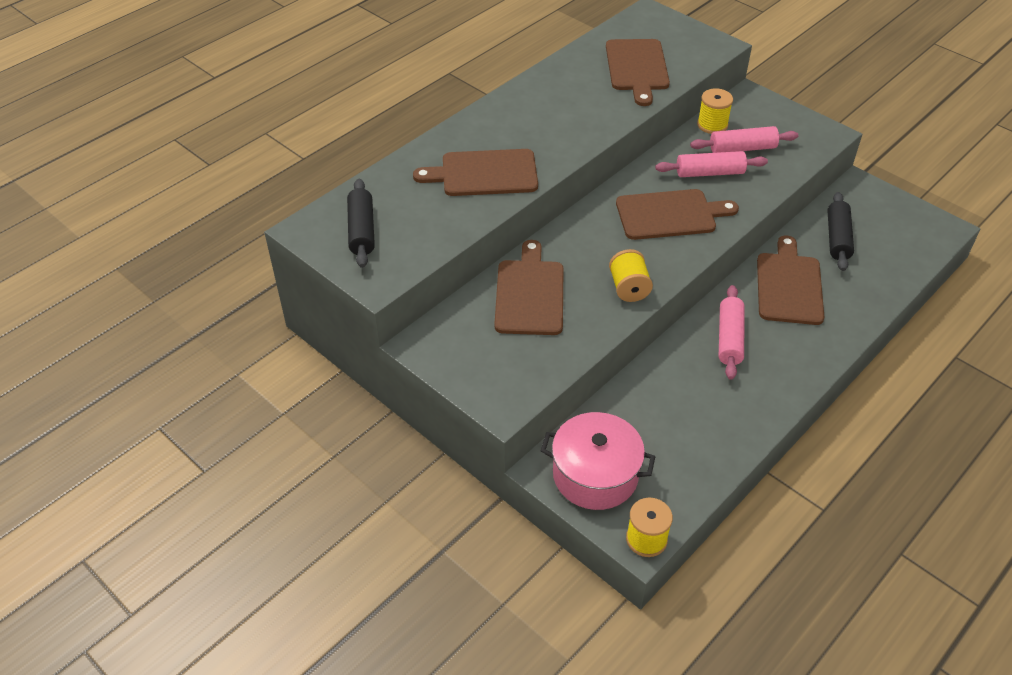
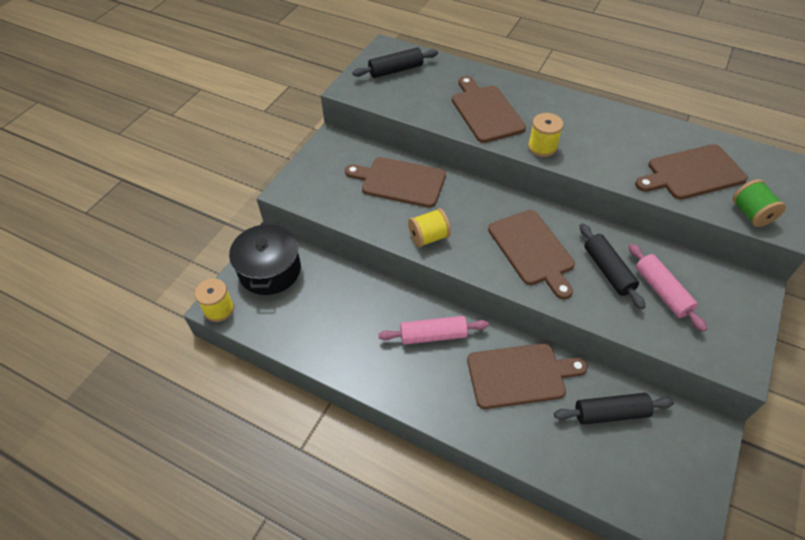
camera: 75 degrees right, 5 degrees up
(529, 293) = (399, 181): brown cutting board -> brown cutting board turned 150 degrees counterclockwise
(595, 475) = (270, 270): pink pot -> black pot
(699, 55) = (751, 214): none -> green spool
(710, 173) = (608, 270): pink rolling pin -> black rolling pin
(712, 125) = (683, 263): yellow spool -> yellow spool (542, 147)

